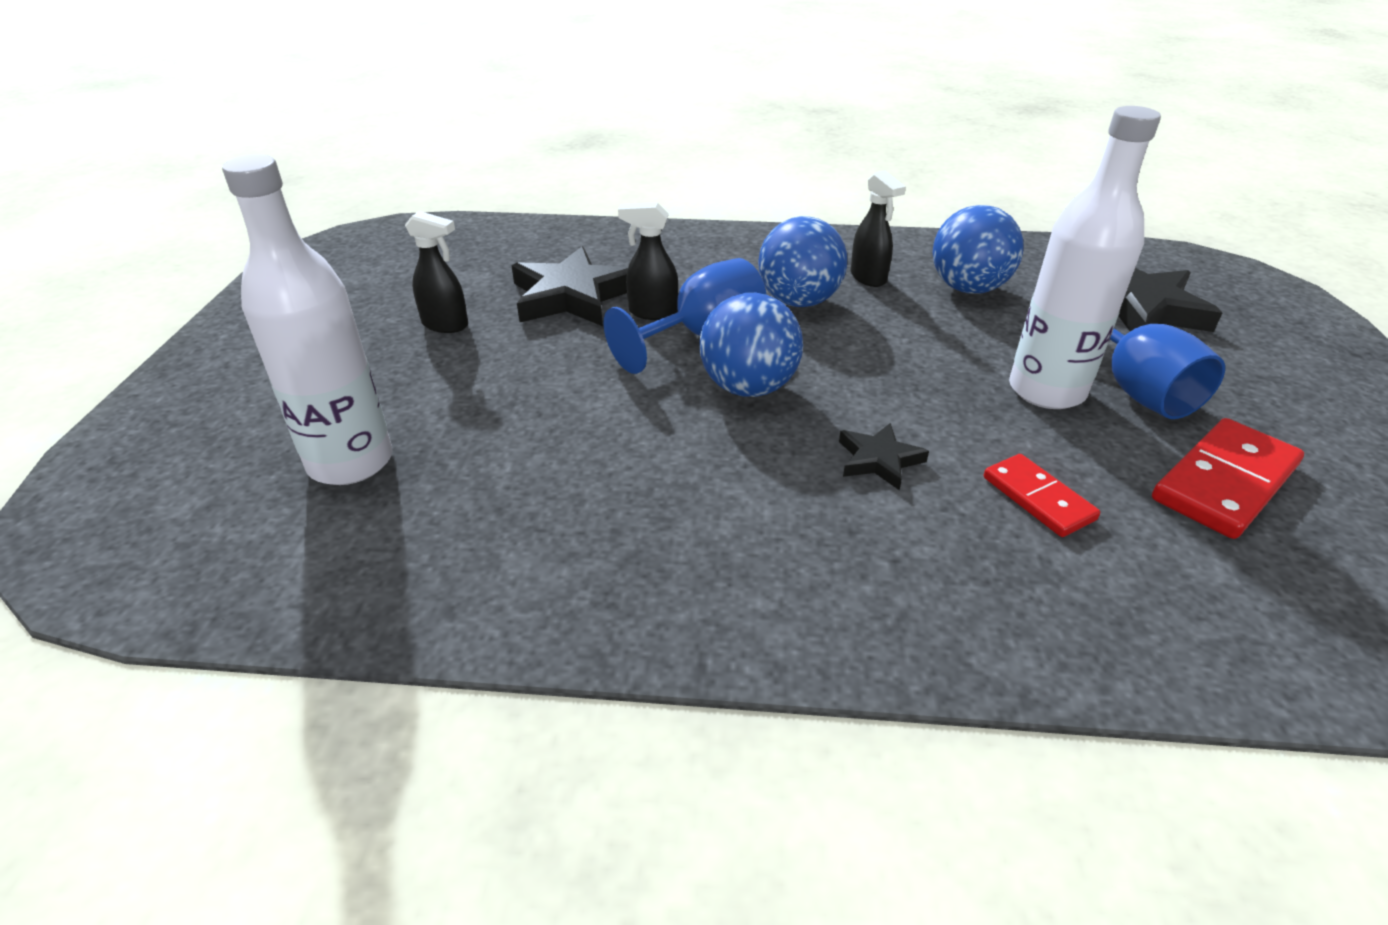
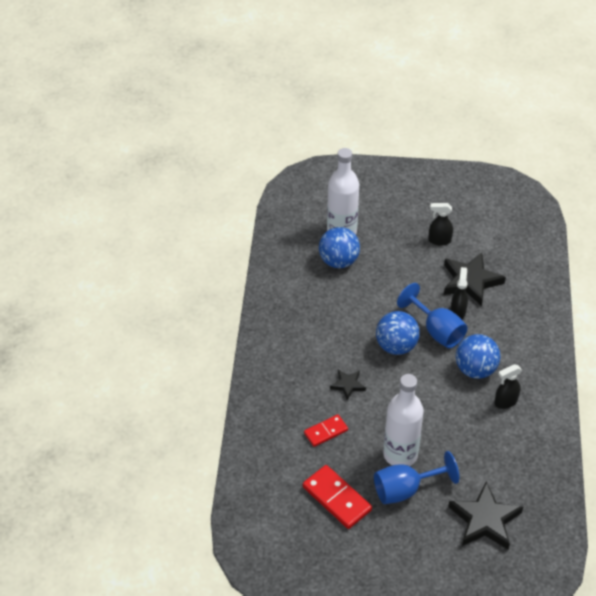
camera: 90 degrees right, 10 degrees up
(446, 325) = (439, 240): black spray bottle -> black spray bottle turned 75 degrees clockwise
(968, 288) = (498, 445): blue ball -> blue ball (338, 261)

